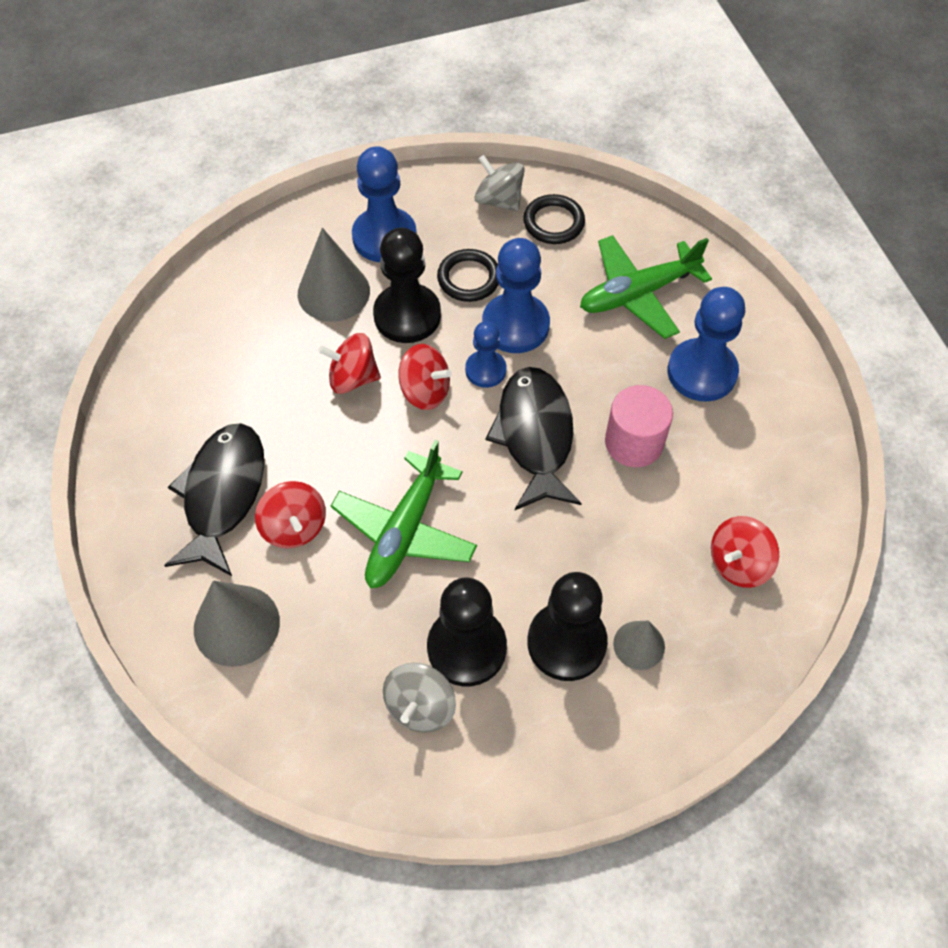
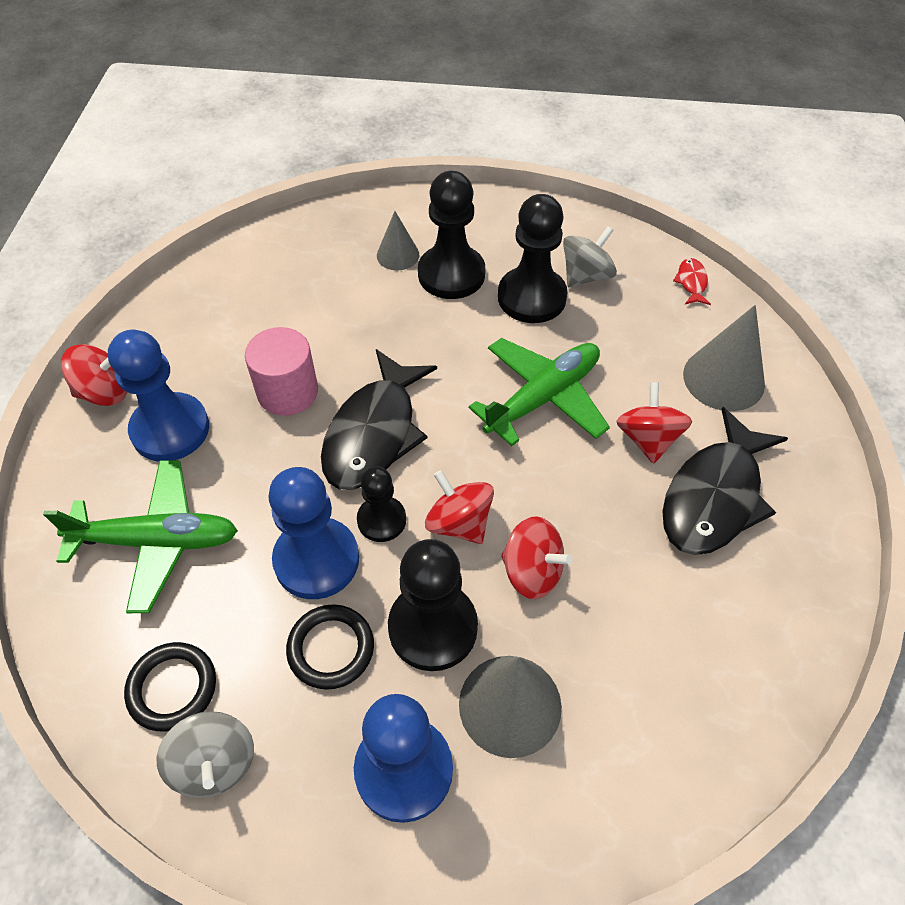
camera: 155 degrees left, 5 degrees down
(298, 749) = (691, 282): none -> red fish
(485, 370) = (381, 520): blue pawn -> black pawn
(738, 563) = (280, 275): red spinning top -> red spinning top (104, 392)

